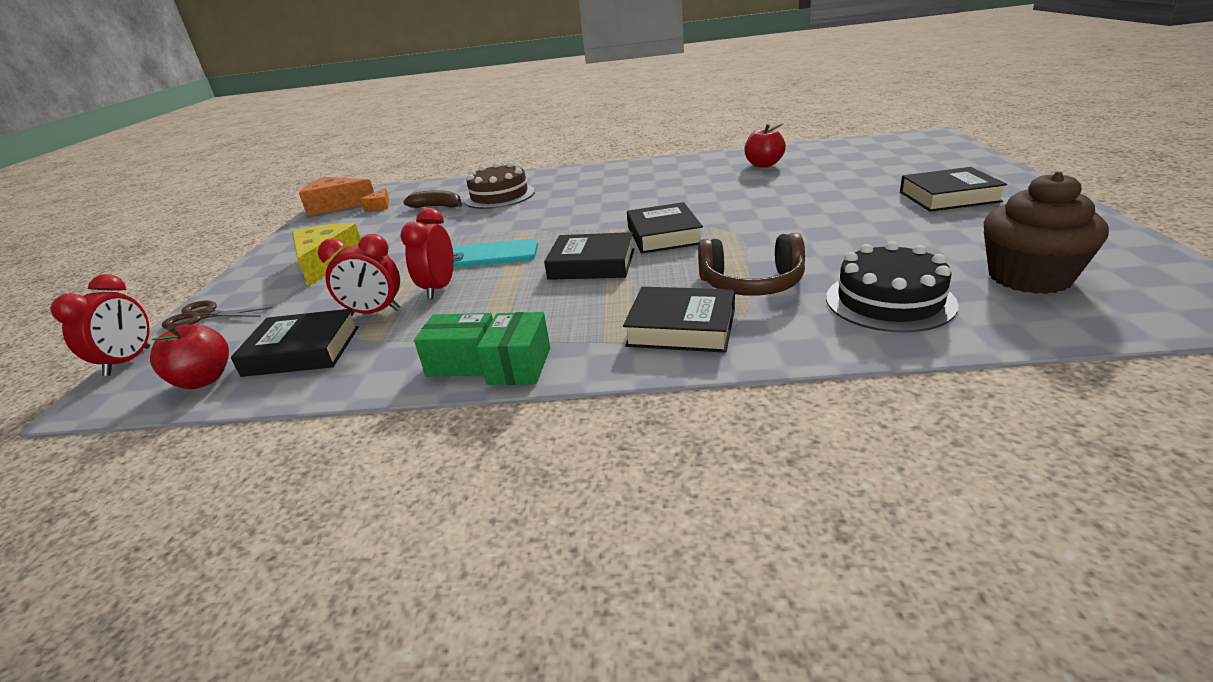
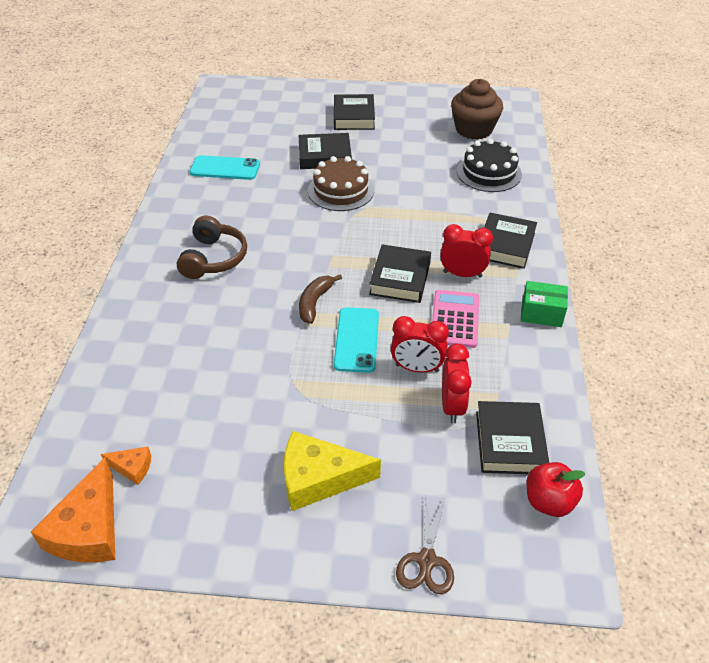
camera: 90 degrees left, 15 degrees up
(129, 361) = (513, 590): red clock -> red clock (462, 274)
(437, 207) = (182, 400): brown banana -> brown banana (315, 302)
(463, 362) = (535, 340): green box -> none
(499, 196) = (181, 344): brown cake -> brown cake (341, 190)
(515, 302) = (455, 319): none -> pink calculator
(663, 235) = (359, 238): black book -> black book (324, 156)
(751, 284) = (456, 212): brown headphones -> brown headphones (214, 258)
(763, 165) = (225, 168): red apple -> turquoise phone

